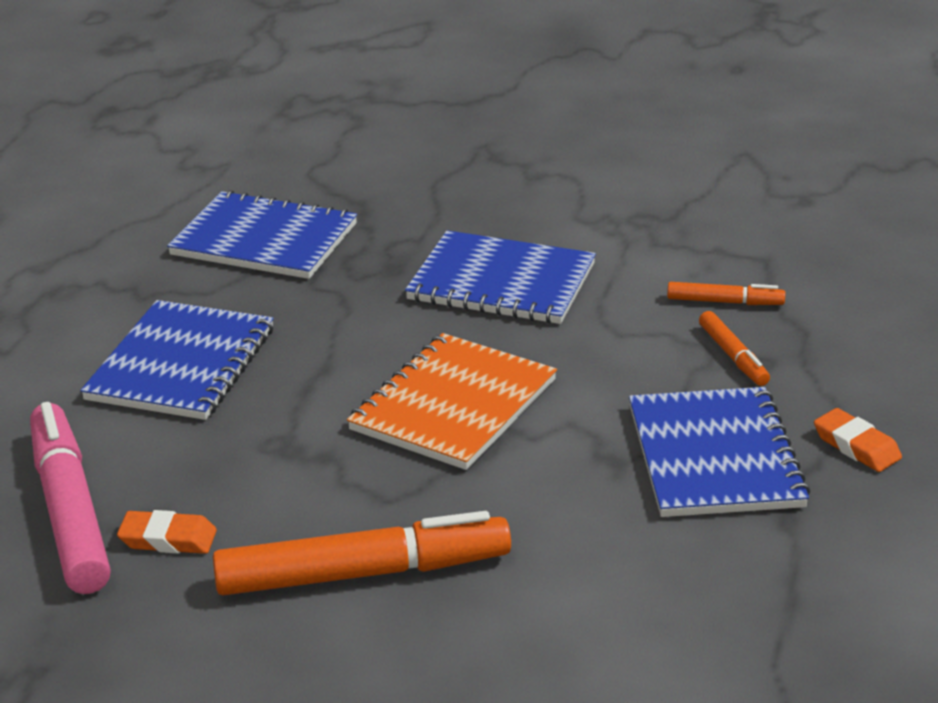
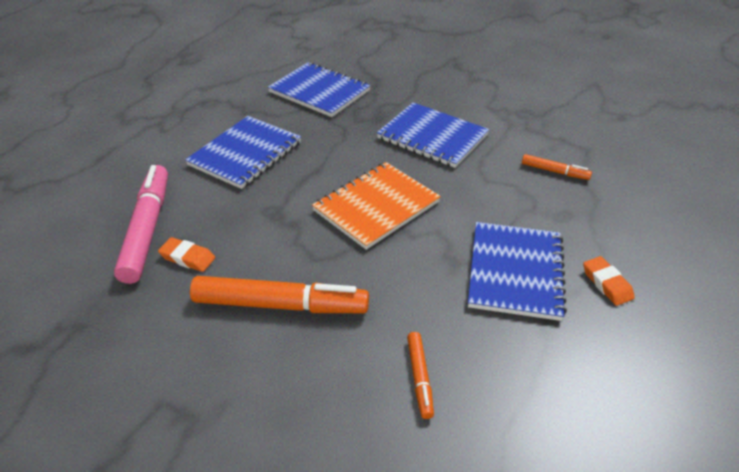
camera: 15 degrees right, 10 degrees up
(733, 356) = (548, 207): orange marker -> orange marker (419, 377)

